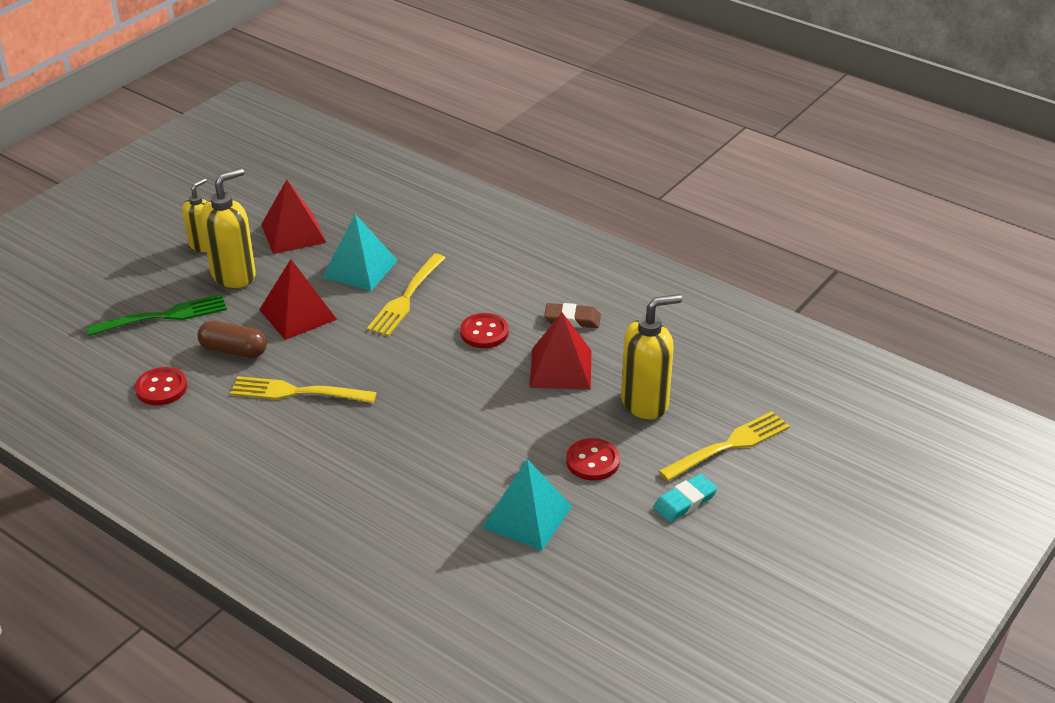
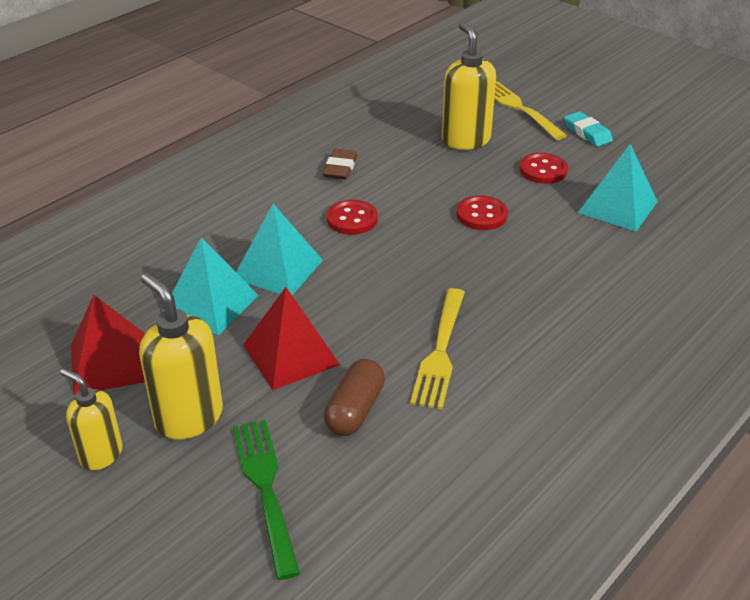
camera: 85 degrees left, 0 degrees up
(161, 388) = (425, 478): red button -> red button (481, 215)
(406, 297) = (278, 269): yellow fork -> turquoise pyramid
(561, 368) = (414, 178): red pyramid -> none

